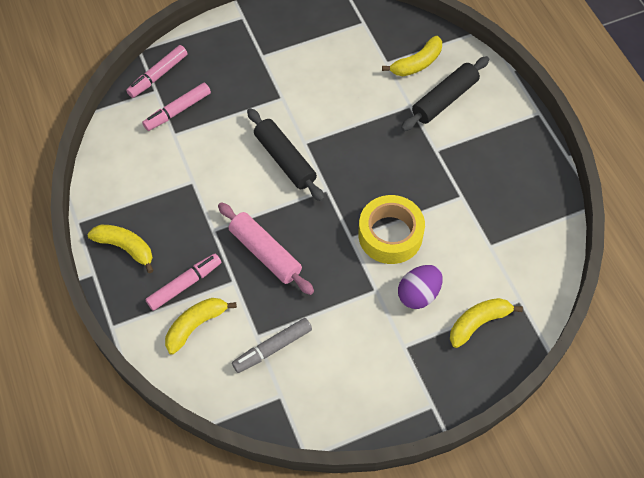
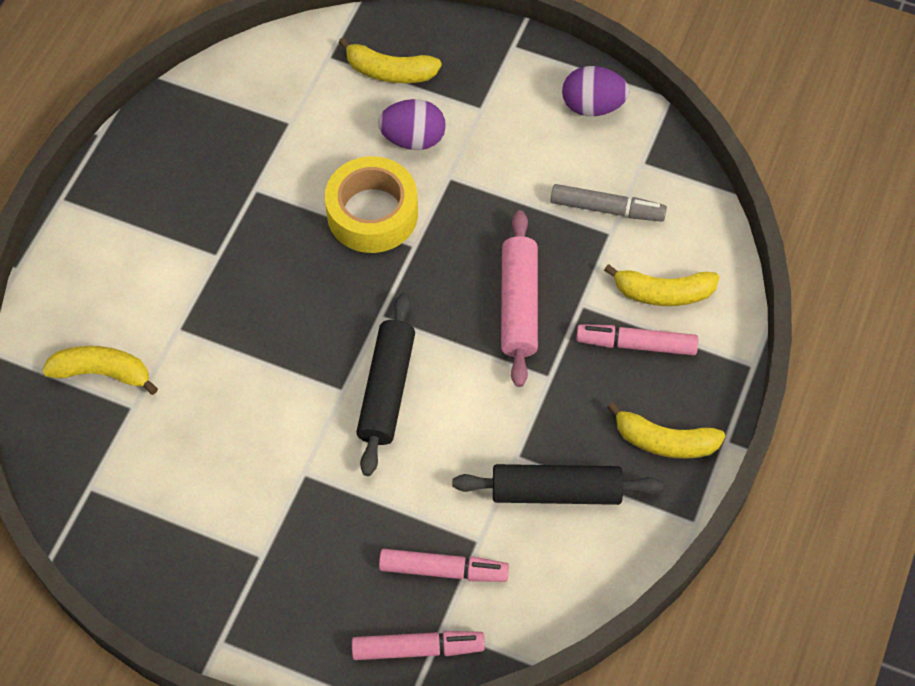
camera: 135 degrees left, 0 degrees up
(126, 248) = (664, 441): yellow banana -> yellow banana turned 60 degrees counterclockwise
(345, 408) = (592, 106): none -> purple egg
(444, 99) = (132, 302): black rolling pin -> black rolling pin (556, 492)

